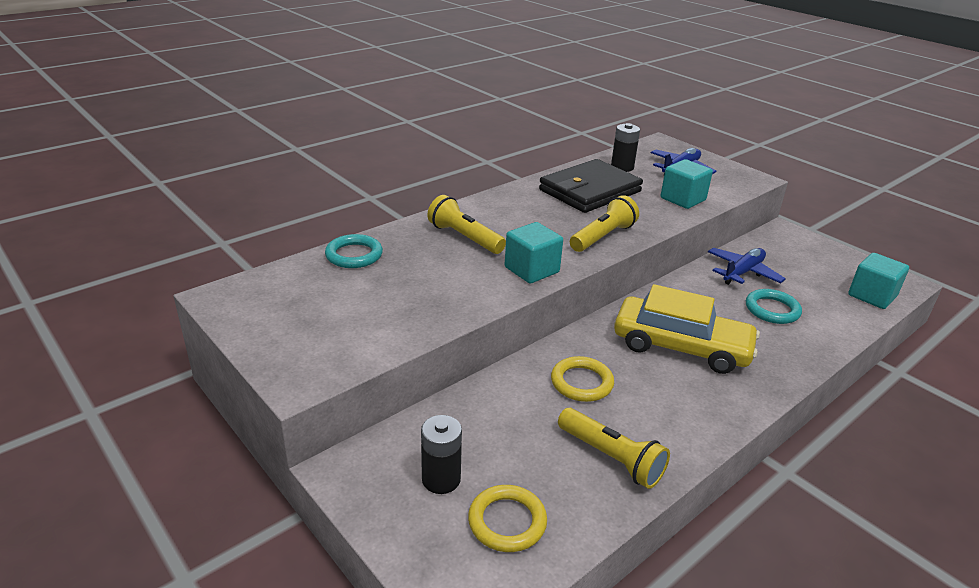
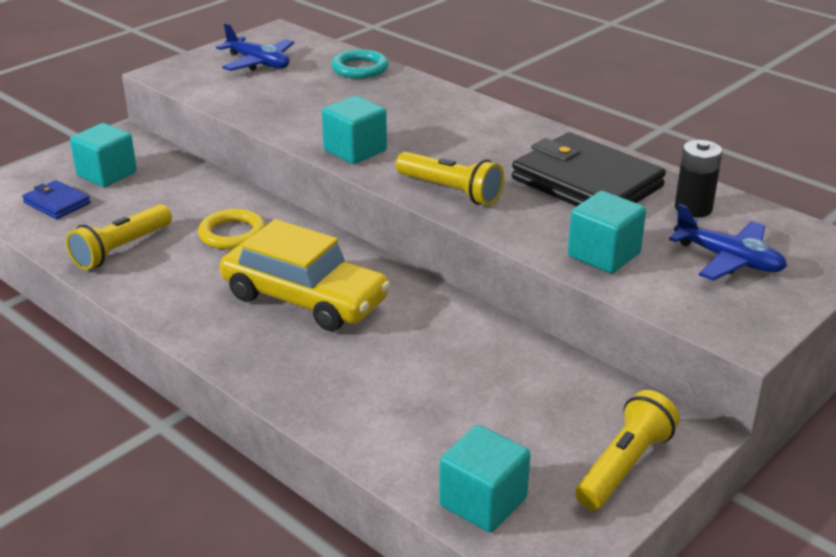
camera: 85 degrees right, 0 degrees up
(441, 479) = (107, 174): black battery -> turquoise cube
(464, 238) = (415, 113): yellow flashlight -> yellow flashlight (624, 466)
(507, 522) = (57, 203): yellow ring -> blue wallet
(681, 346) = (305, 298): yellow car -> yellow car turned 75 degrees counterclockwise
(742, 272) = (509, 366): blue plane -> blue plane (258, 63)
(772, 310) = (408, 382): turquoise ring -> none

